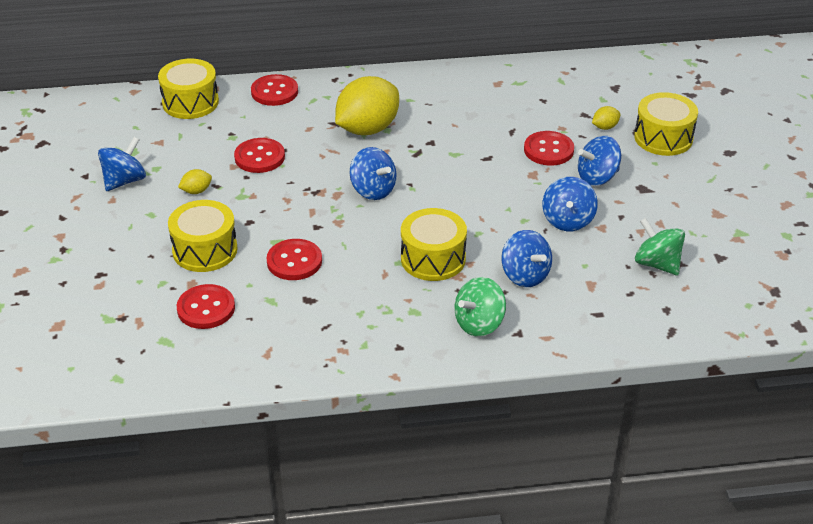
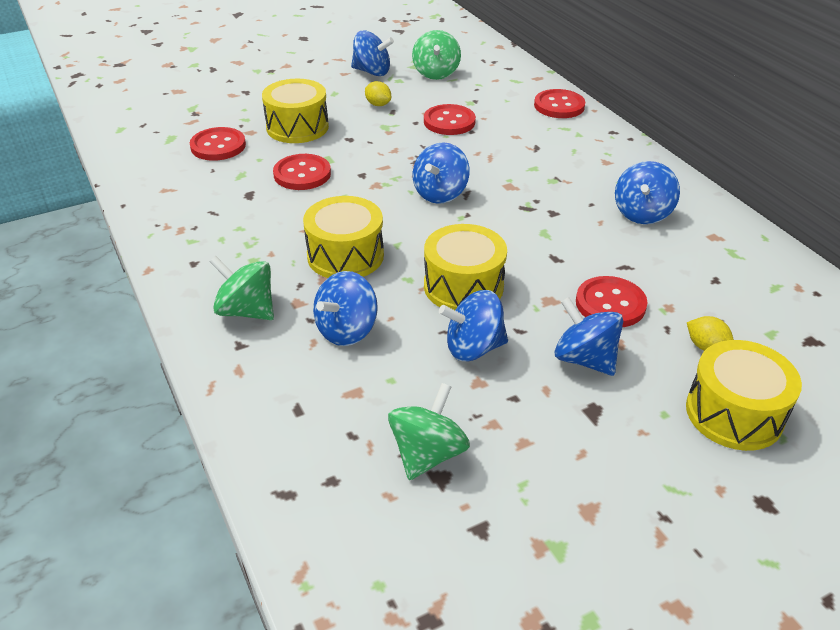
camera: 70 degrees right, 0 degrees up
(160, 142) = (436, 73): none -> green spinning top
(190, 102) = (505, 72): yellow drum -> yellow drum (463, 286)
(367, 129) = (543, 168): yellow lemon -> none
(455, 103) = (642, 213): none -> blue spinning top

